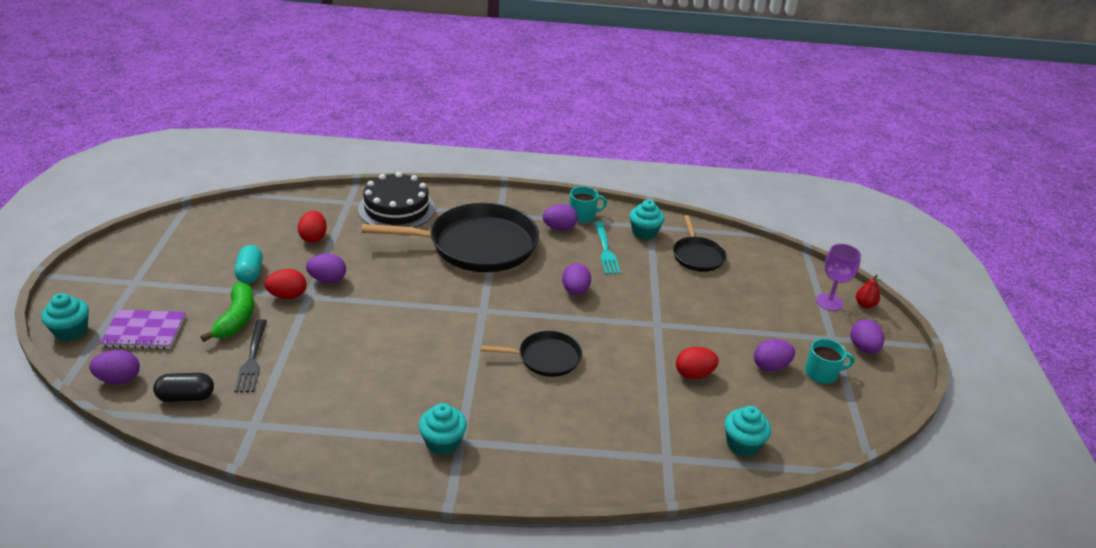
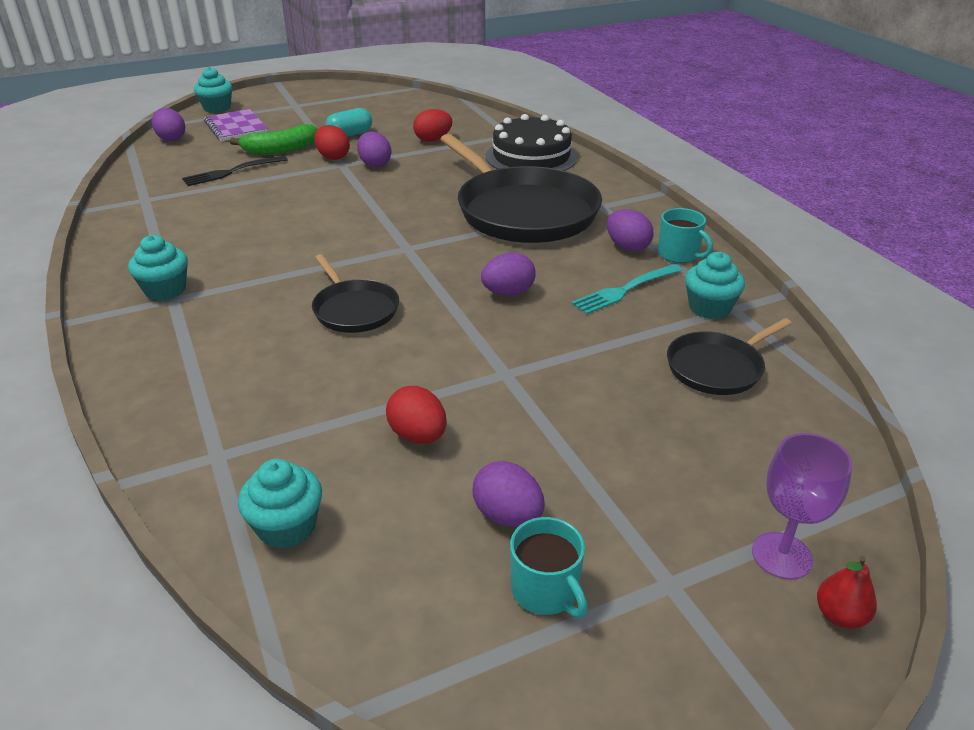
camera: 65 degrees right, 0 degrees up
(186, 397) = (164, 165): black capsule -> none
(863, 348) = (685, 642): purple egg -> none

